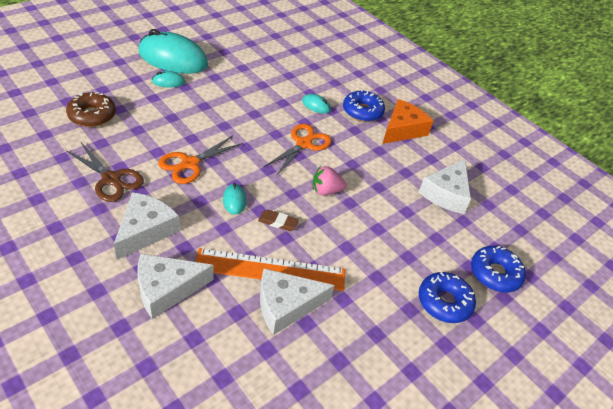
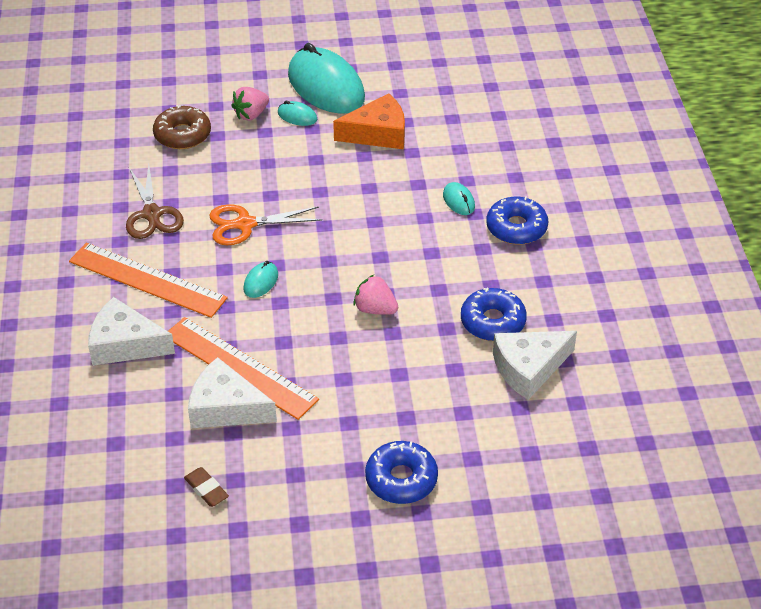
camera: 40 degrees right, 0 degrees up
(134, 88) = (251, 114): none -> pink strawberry
(146, 230) = (147, 280): white cheese -> orange ruler
(278, 222) = (289, 323): brown eraser -> brown eraser (206, 489)
(303, 144) = (398, 244): orange scissors -> none
(402, 130) = (550, 269): orange cheese -> orange cheese (378, 133)
(495, 274) = (496, 479): blue donut -> blue donut (492, 322)

